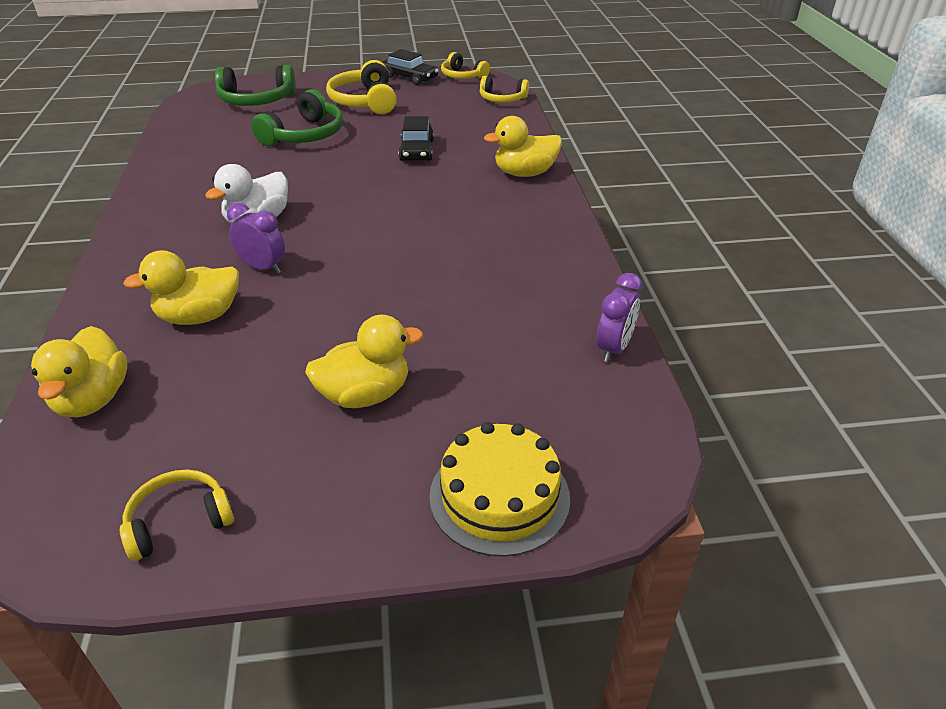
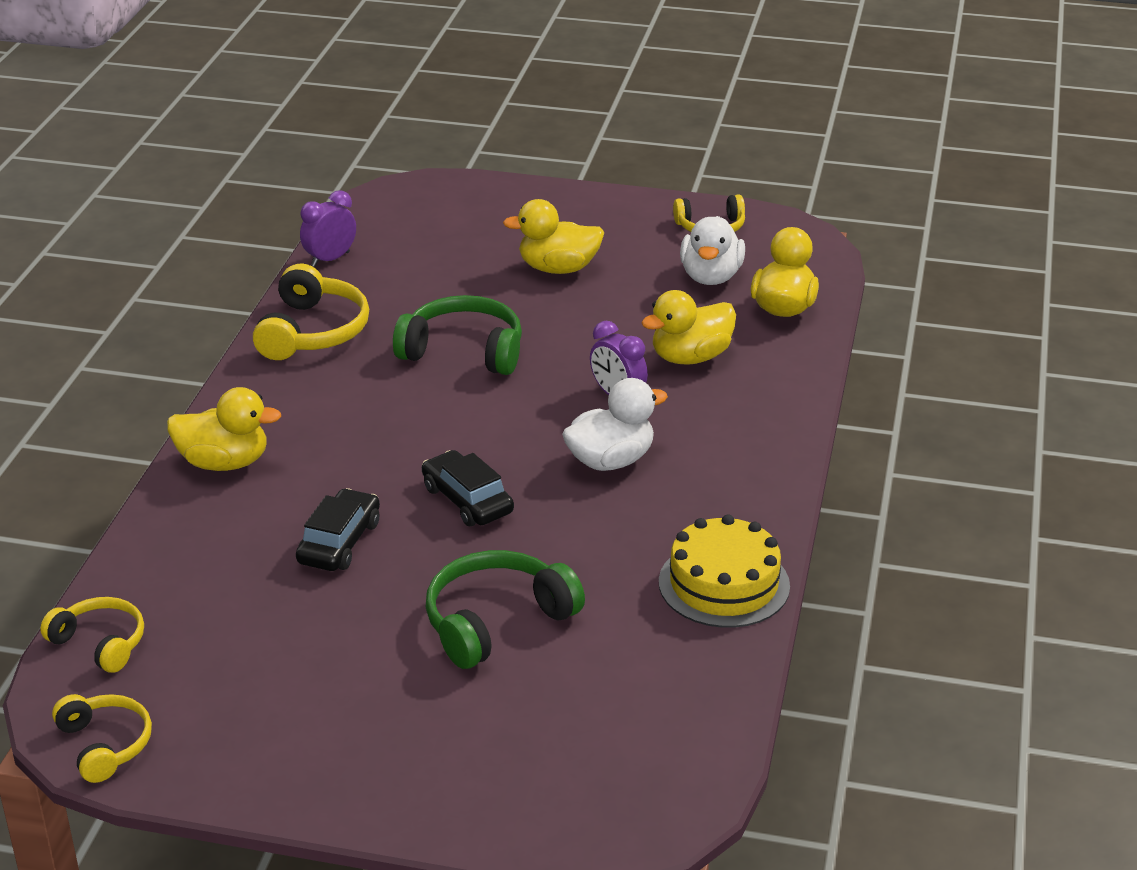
camera: 160 degrees left, 5 degrees down
(179, 426) = (711, 277): none -> white duck
(199, 316) = (690, 357): yellow duck -> yellow duck turned 150 degrees clockwise
(256, 100) = (554, 757): green headphones -> green headphones (463, 351)
(365, 101) = (349, 699): yellow headphones -> yellow headphones (312, 331)
(410, 77) = (213, 767): black car -> black car (467, 500)
(499, 496) = (494, 200): yellow cake -> yellow cake (724, 584)

